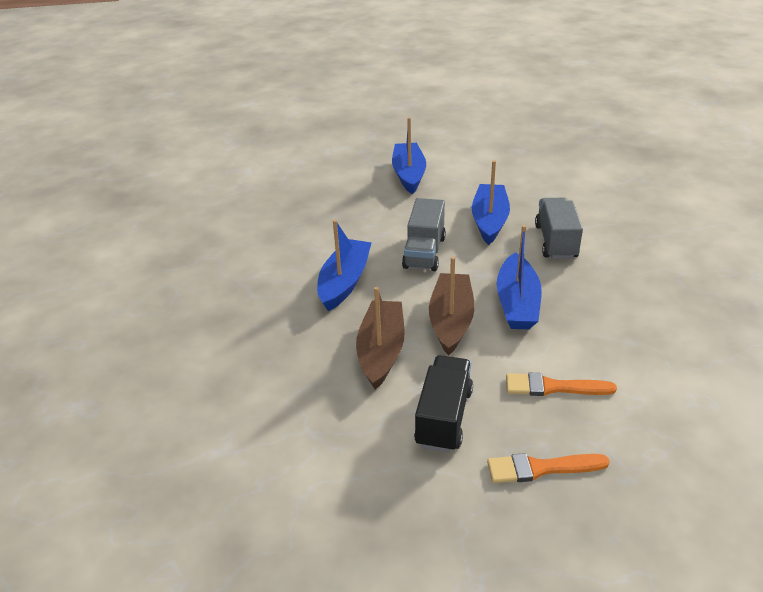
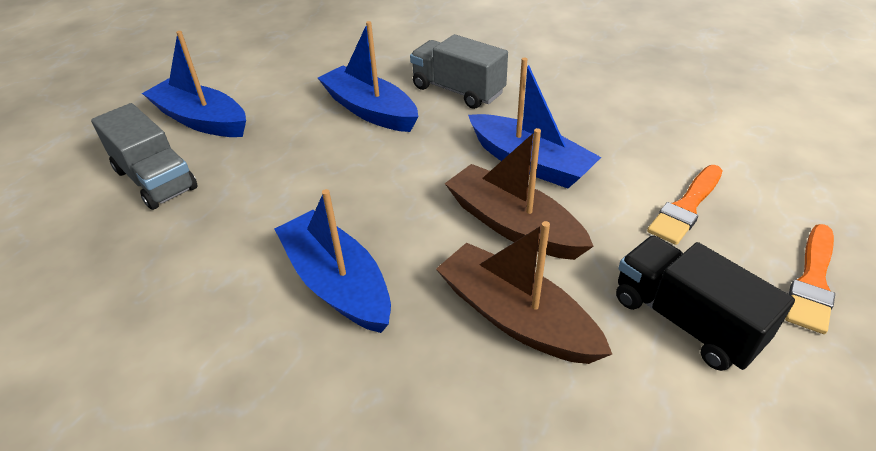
camera: 55 degrees left, 5 degrees up
(424, 252) = (364, 183): grey truck -> grey truck (155, 179)

